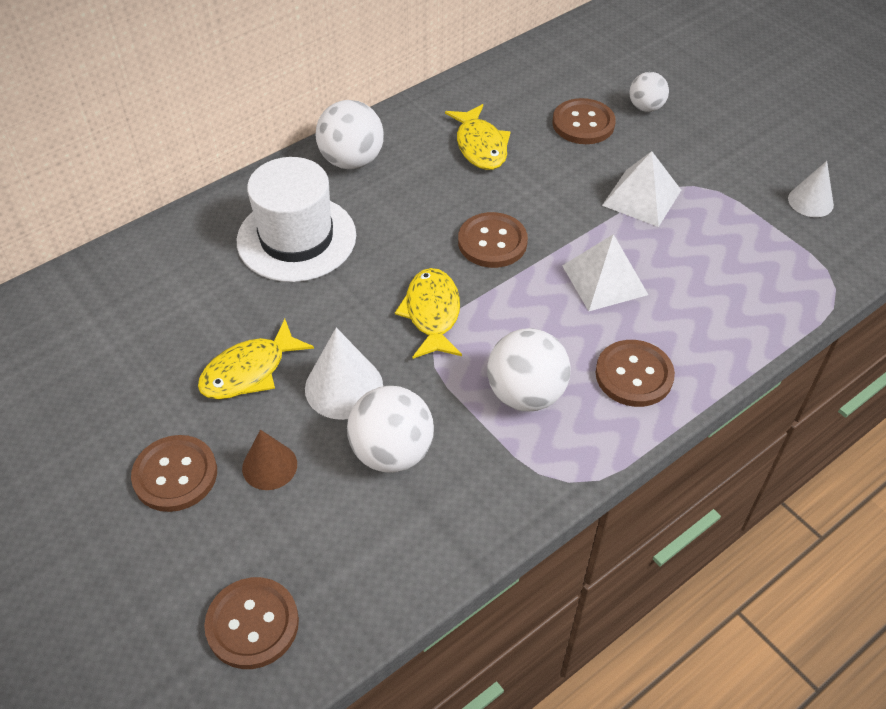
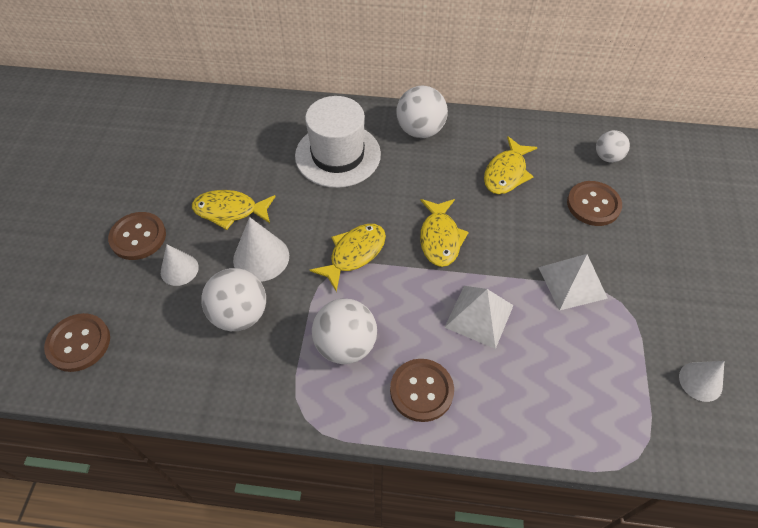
camera: 45 degrees right, 5 degrees up
(269, 466) = (179, 269): brown cone -> white cone
(492, 242) = (440, 238): brown button -> yellow fish
(646, 107) = (653, 224): white ball -> white ball (607, 157)

